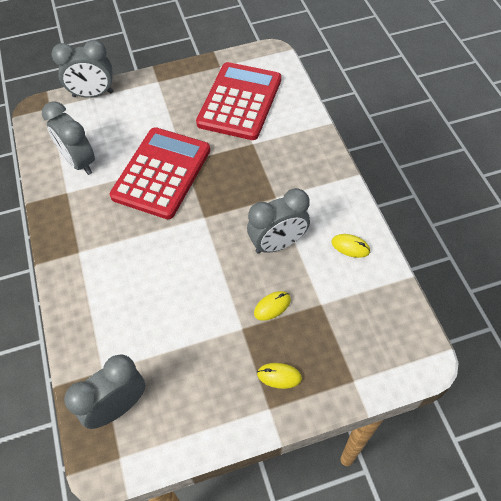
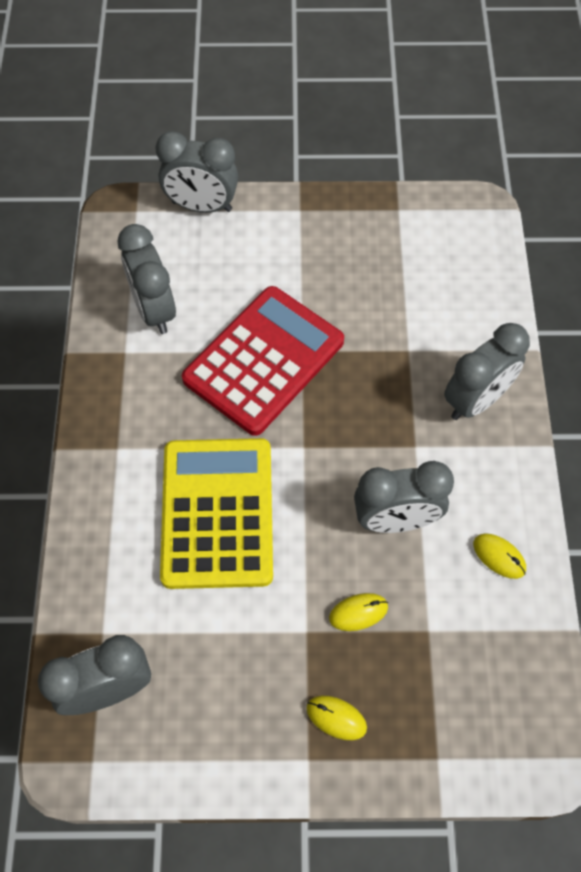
camera: 15 degrees right, 5 degrees up
(159, 272) = (217, 513): none -> yellow calculator
(240, 101) = (410, 276): red calculator -> none
(304, 160) = (476, 400): none -> grey clock

